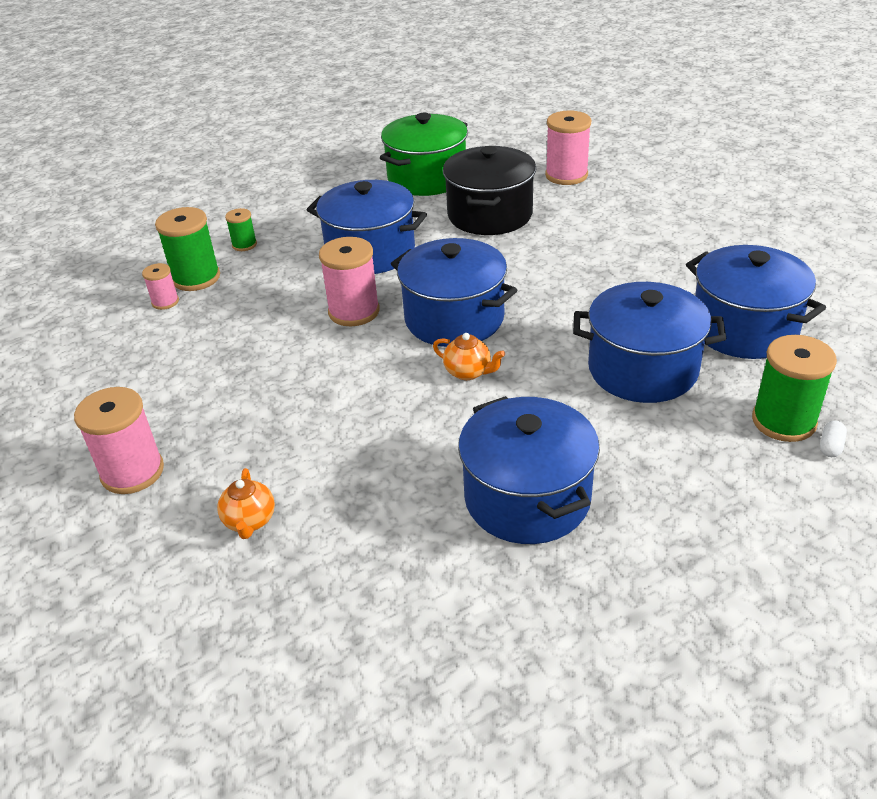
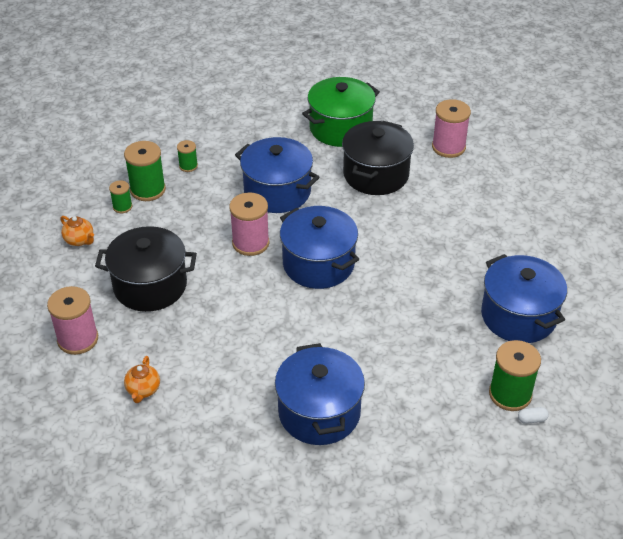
camera: 10 degrees right, 5 degrees up
(165, 302) = (122, 207): pink spool -> green spool
(227, 385) = (150, 286): none -> black pot
(468, 372) = (313, 310): orange teapot -> orange teapot (79, 240)
(642, 369) = (433, 334): blue pot -> none
(830, 446) = (532, 419): white capsule -> white capsule turned 45 degrees clockwise

